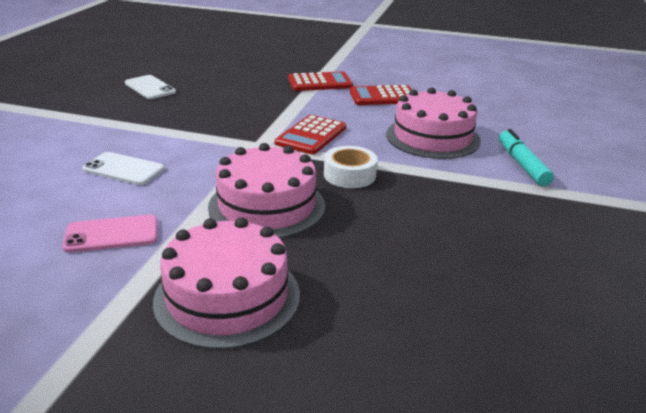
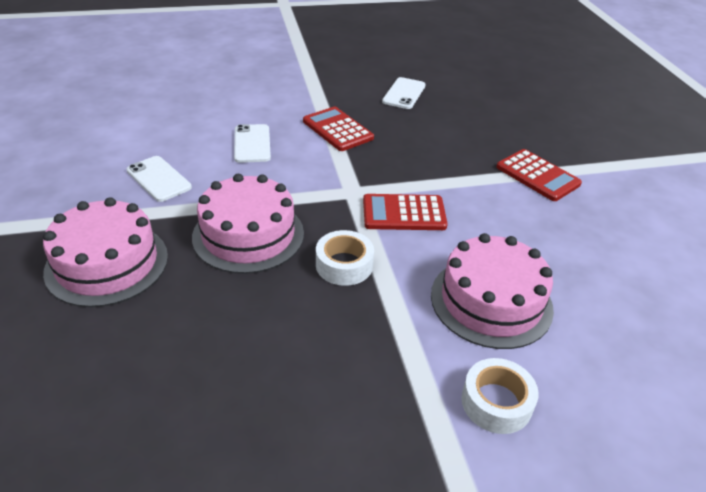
camera: 60 degrees right, 10 degrees up
(112, 234) = (159, 179): pink phone -> white phone
(383, 96) = (558, 231): red calculator -> red calculator (337, 129)
(522, 164) = (496, 402): turquoise marker -> white tape

